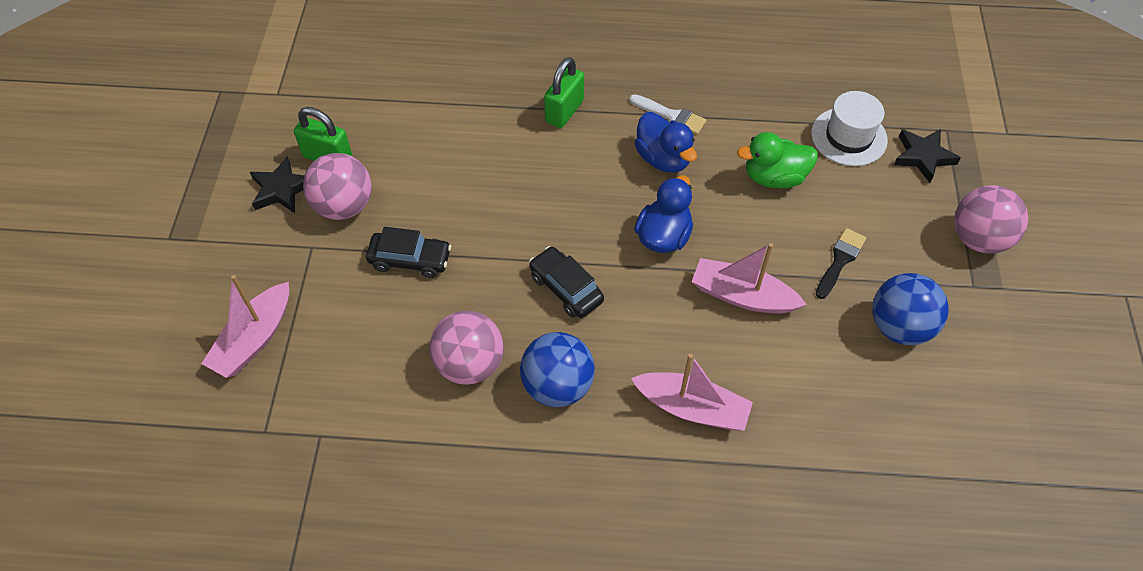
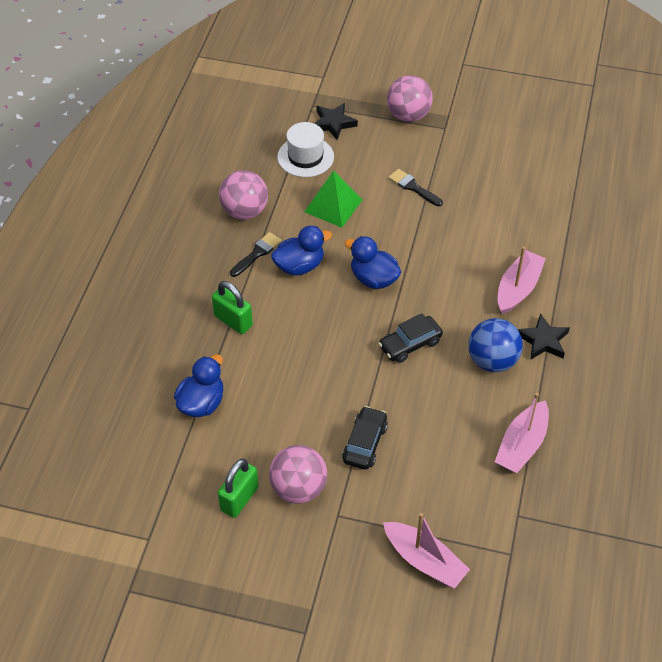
camera: 80 degrees left, 5 degrees down
(281, 189) = (268, 537): black star -> black star (543, 340)
(446, 104) = (202, 403): none -> blue duck
(469, 364) = (468, 412): pink ball -> pink ball (245, 211)
(671, 115) = (257, 253): white brush -> black brush
(742, 296) = (433, 244): pink boat -> pink boat (521, 445)
(774, 177) = (333, 205): green duck -> green pyramid
(899, 326) = (470, 171): blue ball -> none

